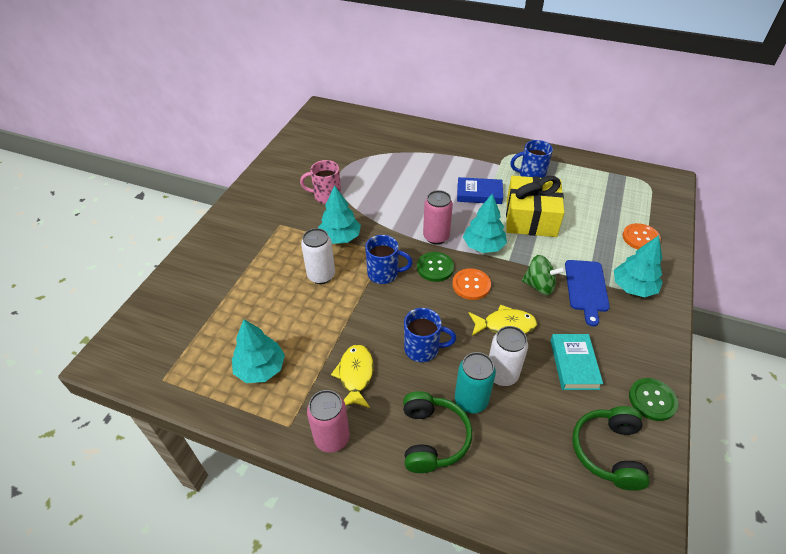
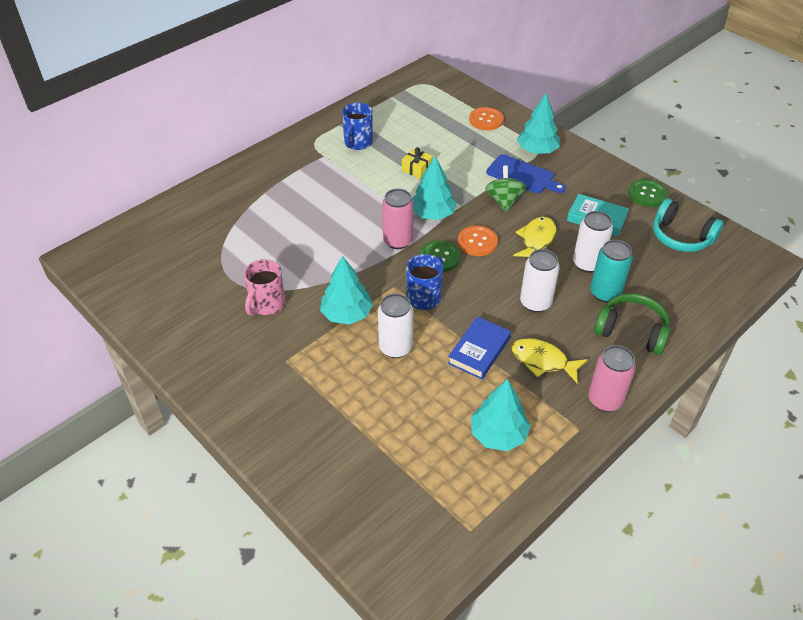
camera: 65 degrees left, 0 degrees up
(423, 349) = (535, 303): blue mug -> white can
(479, 194) = (357, 187): blue book -> blue book (479, 351)
(531, 218) = (417, 169): yellow gift -> yellow gift, size x0.43
(539, 286) = (504, 201): green spinning top -> green spinning top turned 45 degrees counterclockwise
(608, 451) = (681, 237): green headphones -> turquoise headphones

